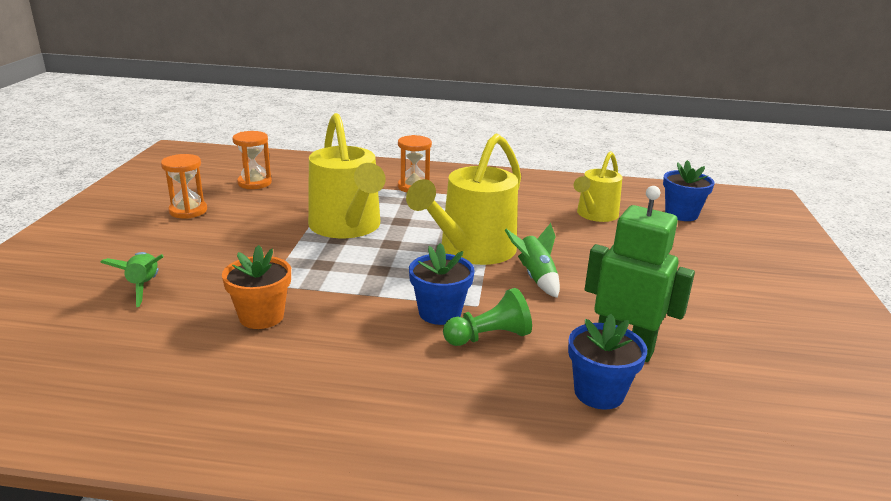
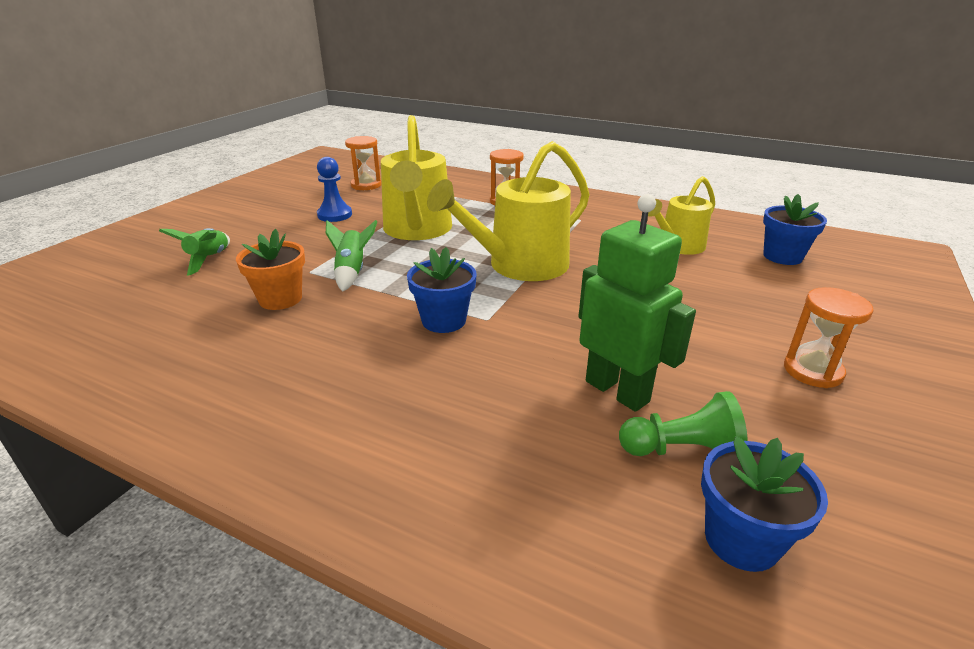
camera: 20 degrees right, 5 degrees up
(188, 211) = (294, 202): orange hourglass -> orange hourglass (812, 371)
(246, 220) = (335, 215): none -> blue pawn
(489, 337) = (475, 352): green pawn -> green pawn (681, 449)
(535, 277) = (568, 300): green rocket -> green rocket (352, 272)
(599, 393) = (554, 435): blue flower pot -> blue flower pot (741, 540)

